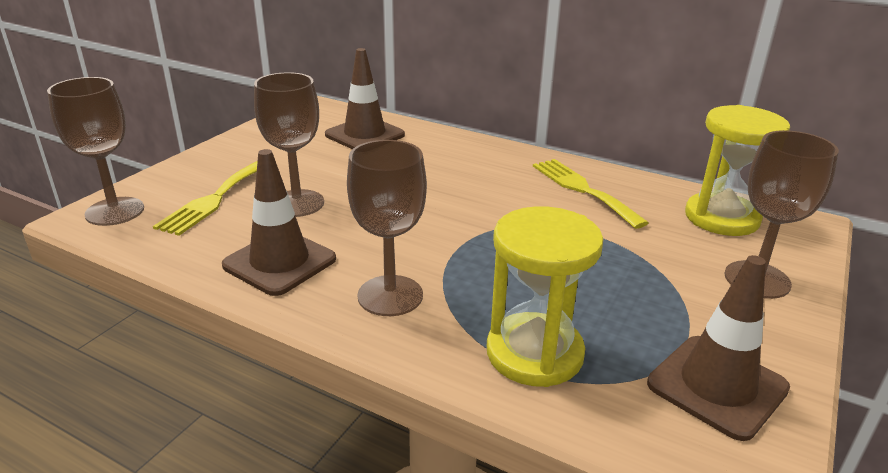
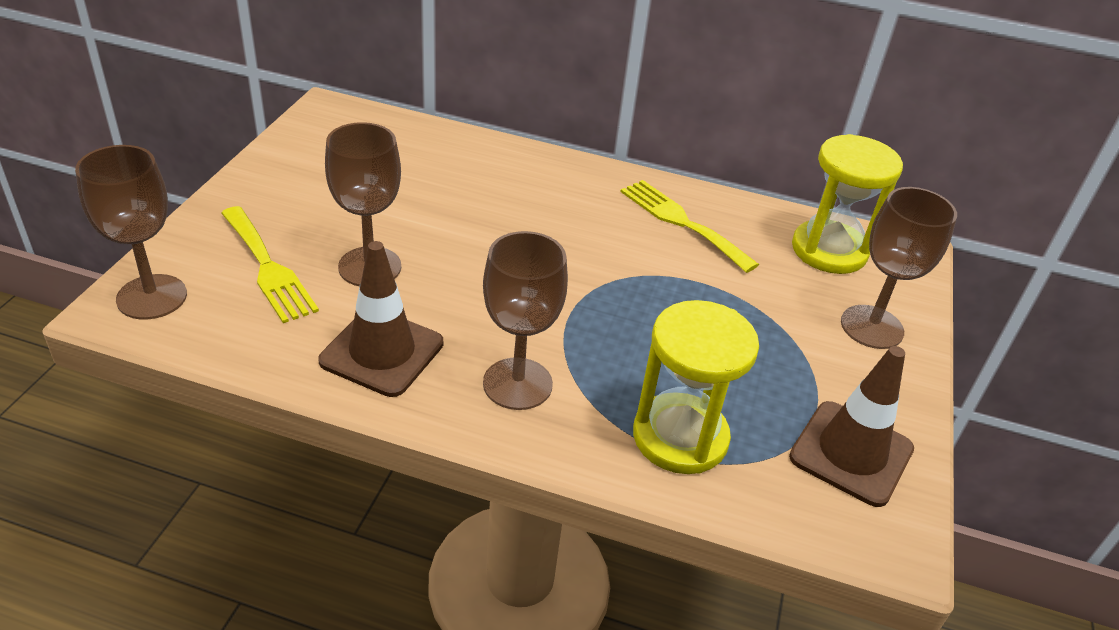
camera: 15 degrees left, 10 degrees up
(215, 199) = (268, 268): yellow fork -> yellow fork turned 45 degrees counterclockwise
(365, 135) = (412, 155): brown traffic cone -> none

